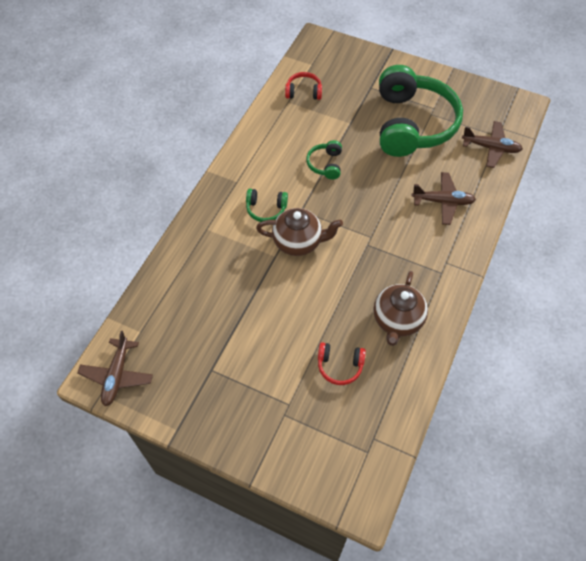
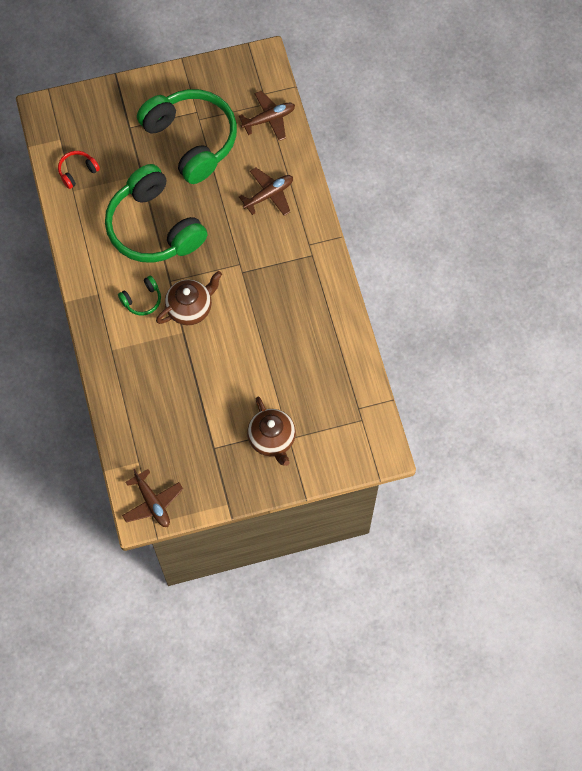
camera: 40 degrees left, 10 degrees up
(325, 164) = (154, 227): green headphones -> green headphones, size x2.44
(340, 366) = (297, 377): red headphones -> none
(397, 320) = (309, 315): brown teapot -> brown teapot (272, 439)

